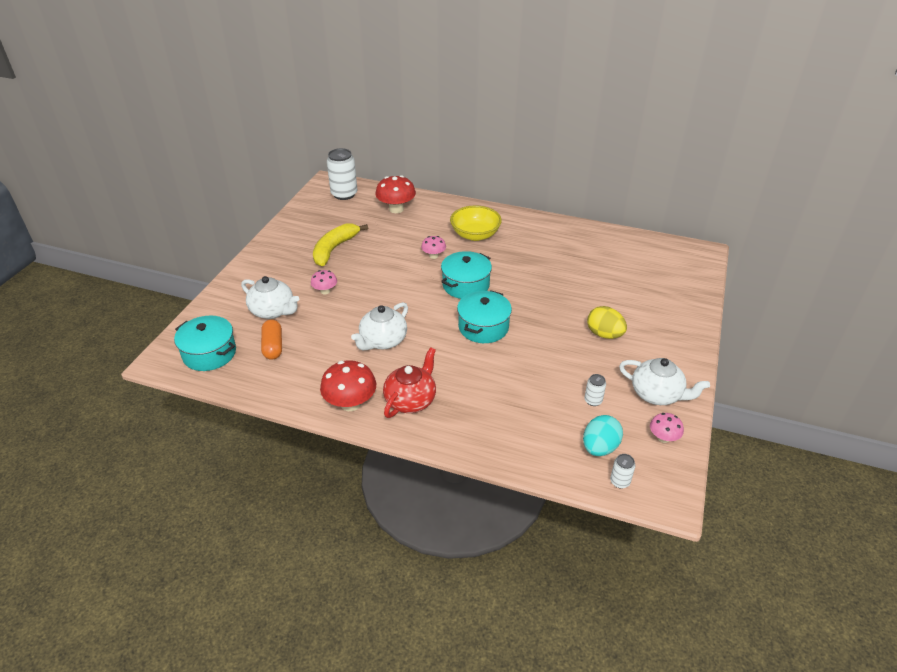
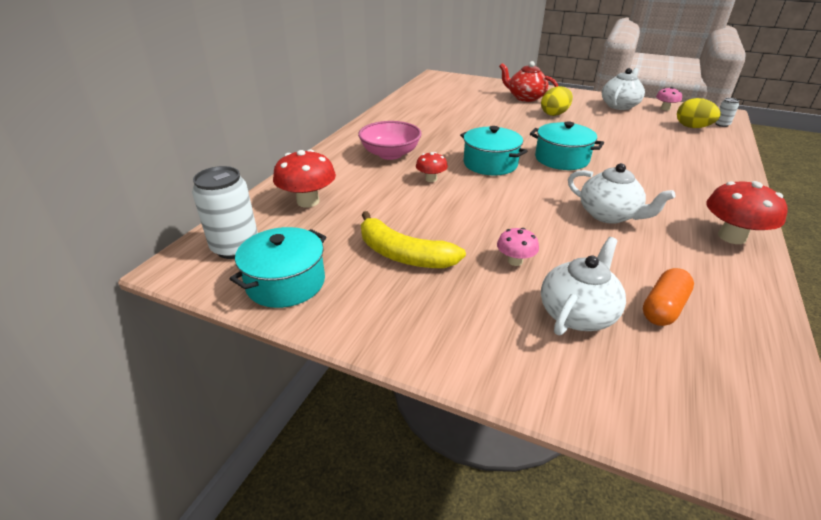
camera: 85 degrees left, 5 degrees down
(209, 353) = (722, 388): turquoise pot -> turquoise pot (286, 282)
(273, 346) = (663, 308): orange capsule -> orange capsule turned 45 degrees counterclockwise
(411, 400) = (698, 200): red teapot -> red teapot (525, 98)
(433, 256) = (431, 179): pink mushroom -> red mushroom
(475, 235) = (390, 154): yellow bowl -> pink bowl
(593, 400) = (640, 124): white can -> none
(599, 447) = (692, 127): turquoise egg -> yellow egg

